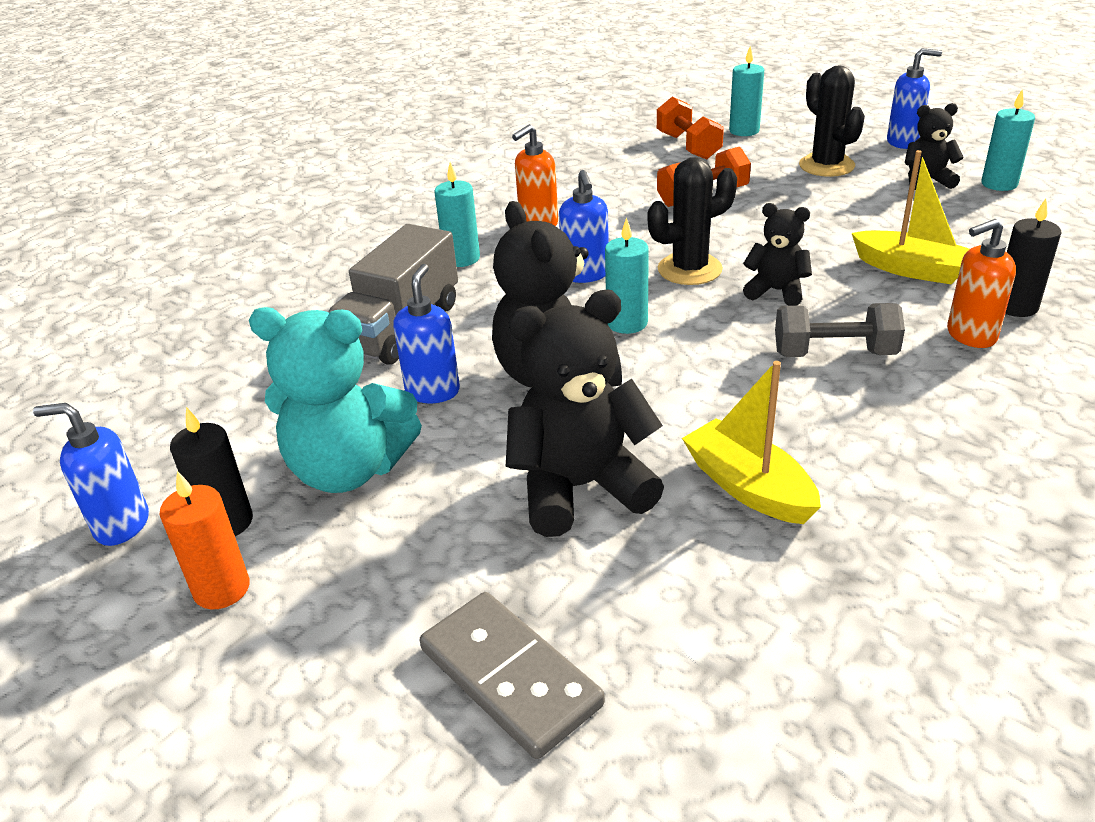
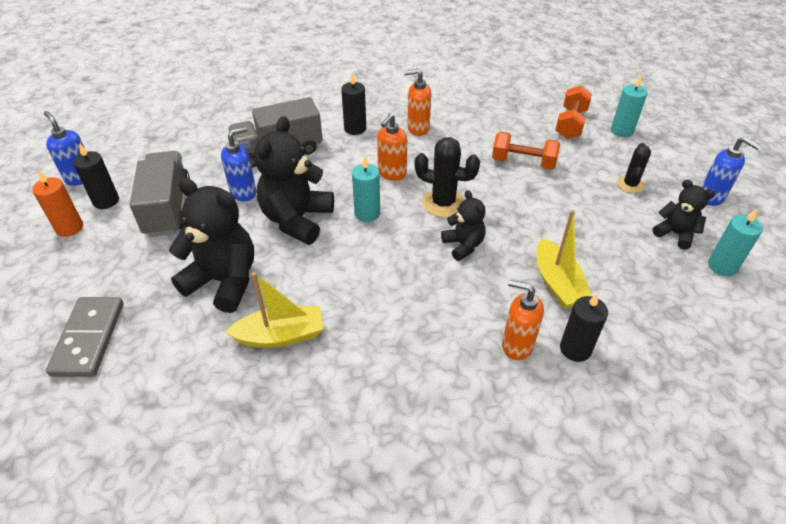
camera: 40 degrees right, 10 degrees up
(349, 469) = (167, 208): turquoise teddy bear -> grey truck
(461, 258) = (355, 128): turquoise candle -> black candle
(585, 275) = (392, 173): blue soap dispenser -> orange soap dispenser
(748, 487) = (280, 335): yellow boat -> yellow boat turned 75 degrees clockwise
(826, 166) = (630, 184): black cactus -> black cactus, size x0.63
(834, 353) = (430, 301): grey dumbbell -> none

